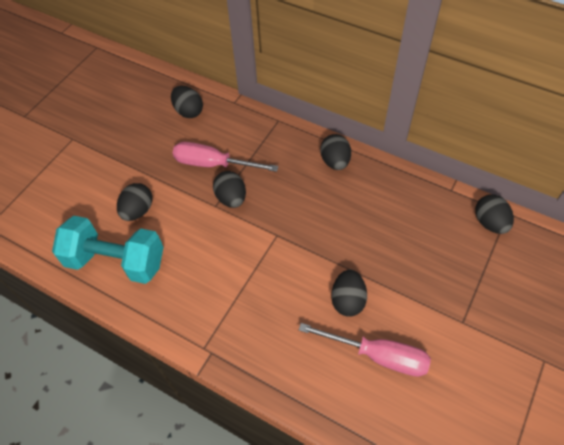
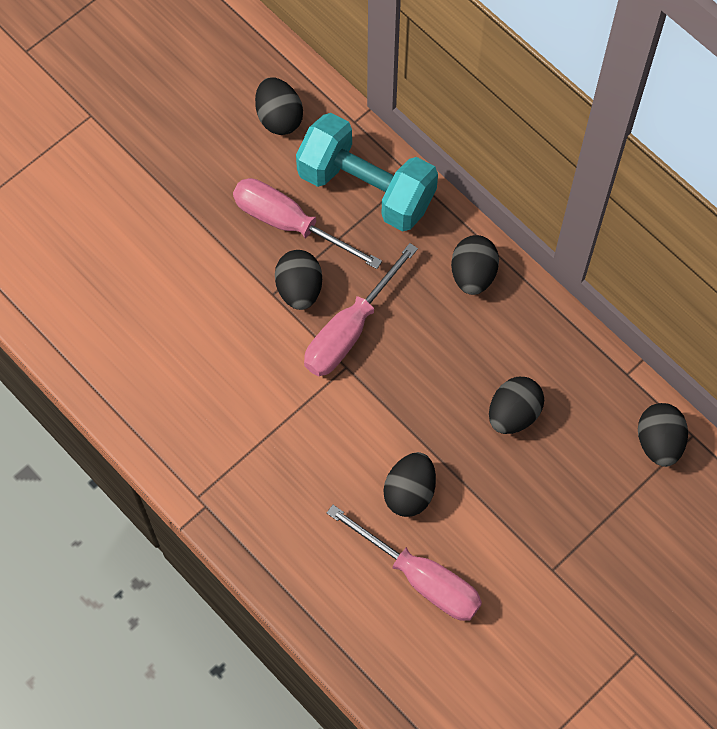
camera: 15 degrees right, 10 degrees up
(116, 261) = (112, 338): turquoise dumbbell -> turquoise dumbbell (366, 188)
(138, 210) = (160, 268): black egg -> black egg (513, 414)
(271, 212) = (350, 330): none -> pink screwdriver

